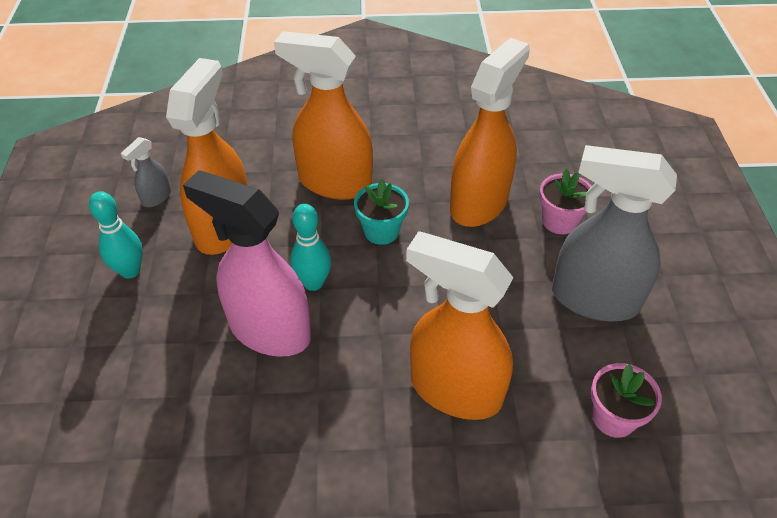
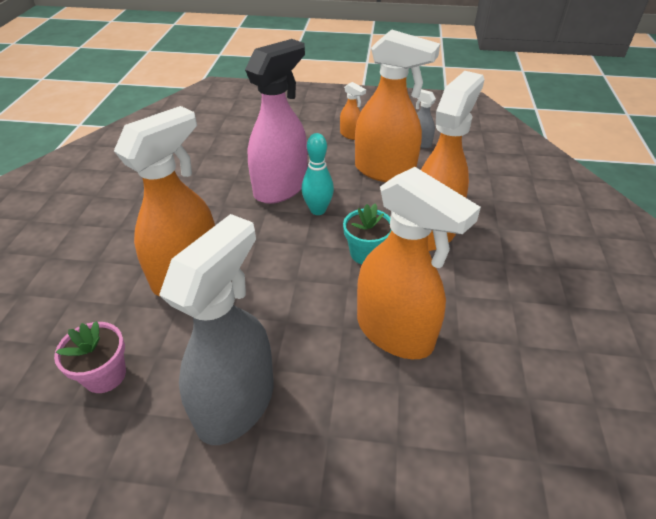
camera: 100 degrees right, 5 degrees down
(130, 271) = (351, 135): turquoise bowling pin -> orange spray bottle
(559, 221) = (356, 403): pink flower pot -> none

